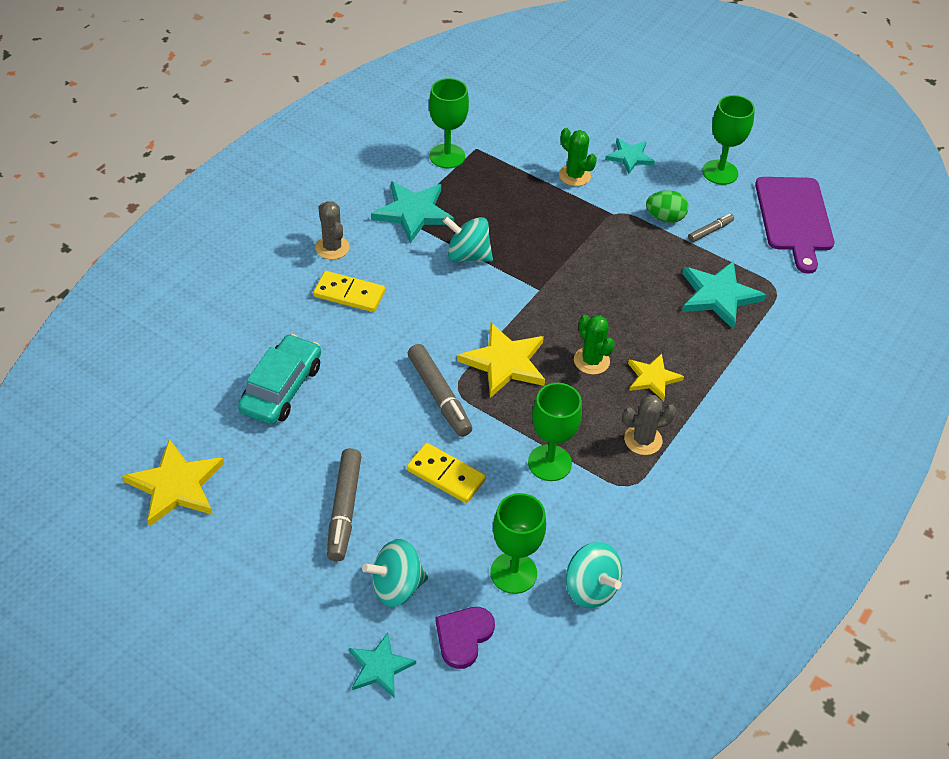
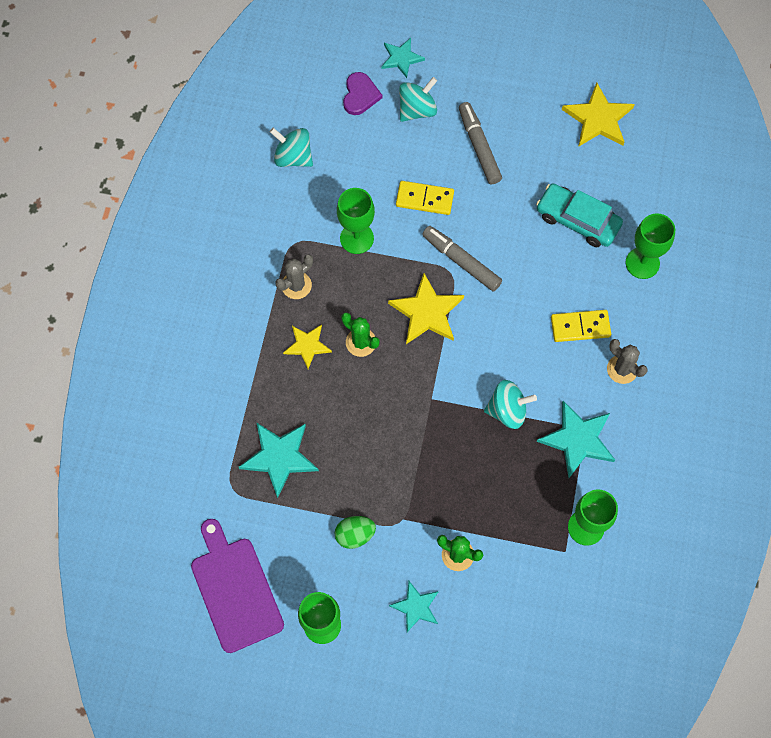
camera: 160 degrees right, 20 degrees up
(281, 388) = (577, 220): turquoise car -> turquoise car turned 120 degrees clockwise
(513, 573) = (347, 148): green goblet -> green goblet (642, 263)
(710, 231) = (309, 535): grey marker -> none

